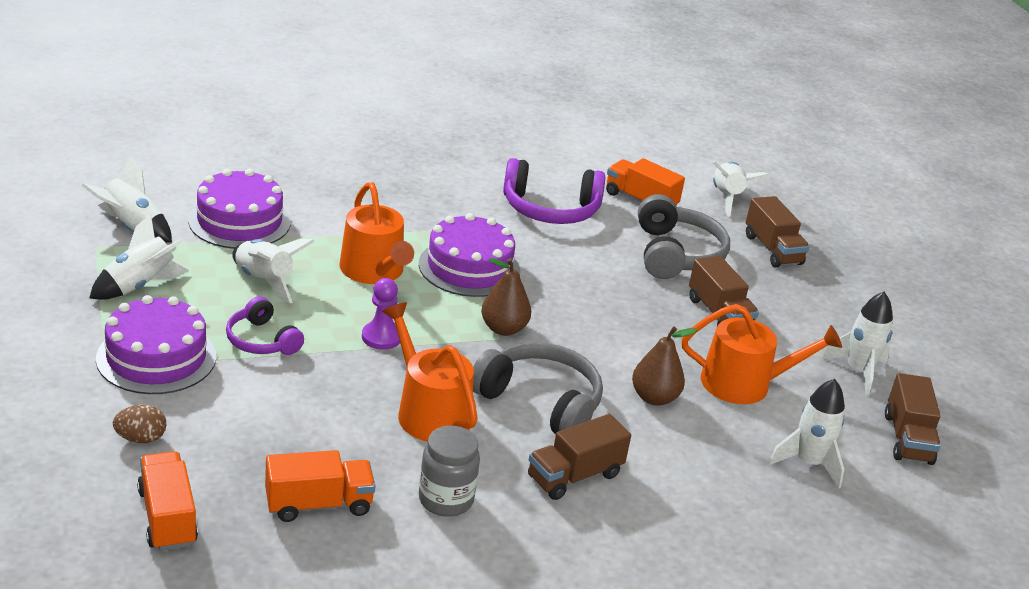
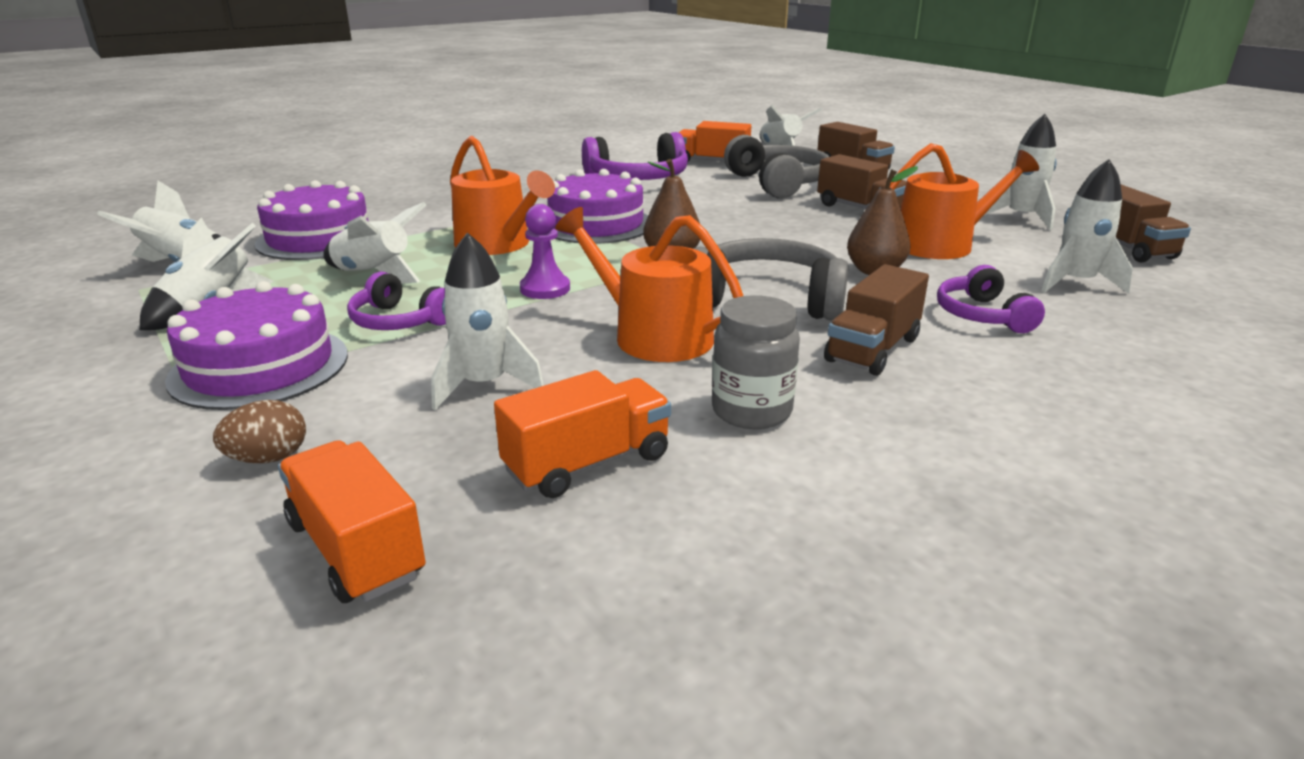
camera: 15 degrees left, 5 degrees down
(290, 421) = (484, 385): none -> white rocket
(691, 471) = (982, 315): none -> purple headphones

